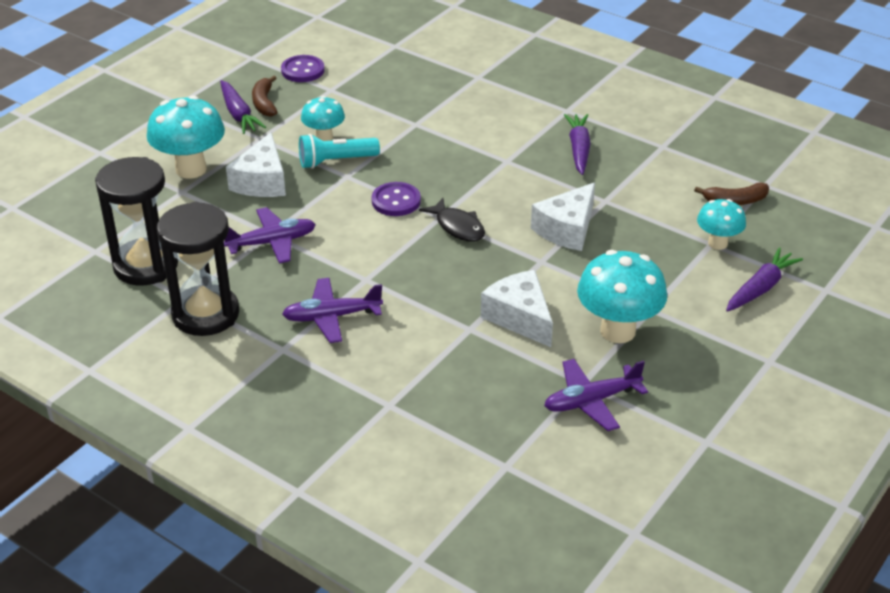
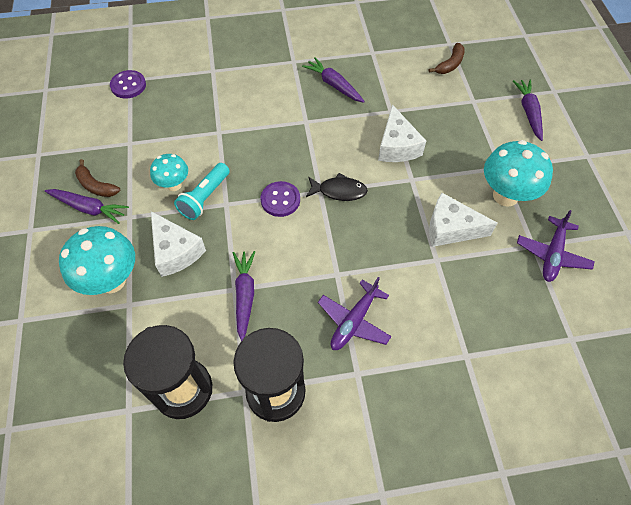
camera: 45 degrees left, 20 degrees up
(272, 242) = (245, 295): purple plane -> purple carrot
(303, 70) = (90, 140): purple button -> purple button (128, 85)
(717, 243) = (476, 98): turquoise mushroom -> none

